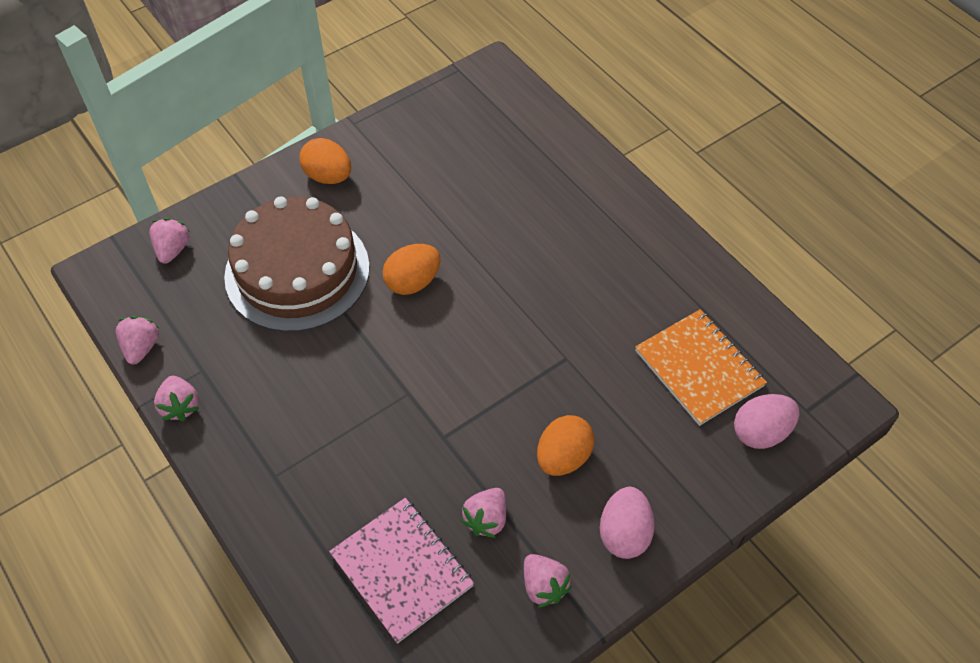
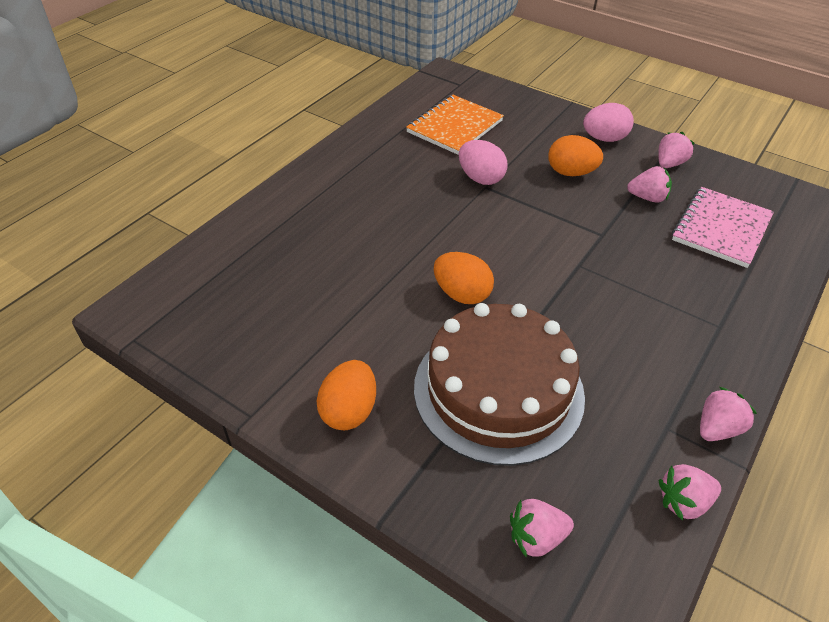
camera: 110 degrees left, 10 degrees down
(760, 432) = (489, 98): pink egg -> pink egg (480, 178)

